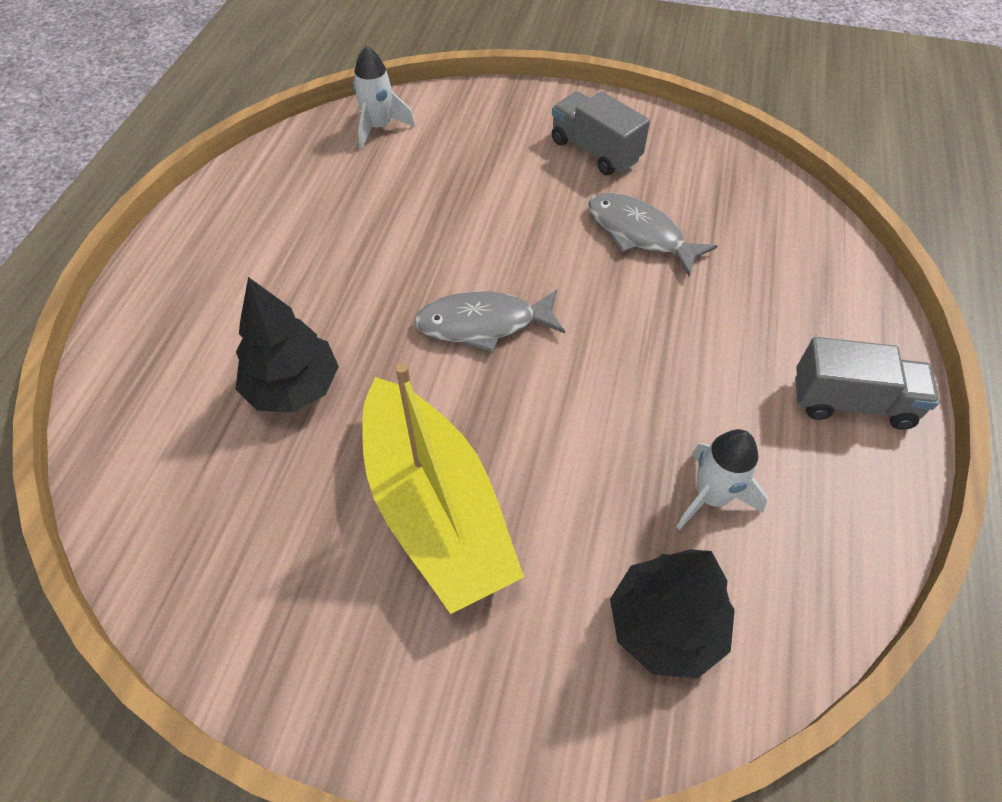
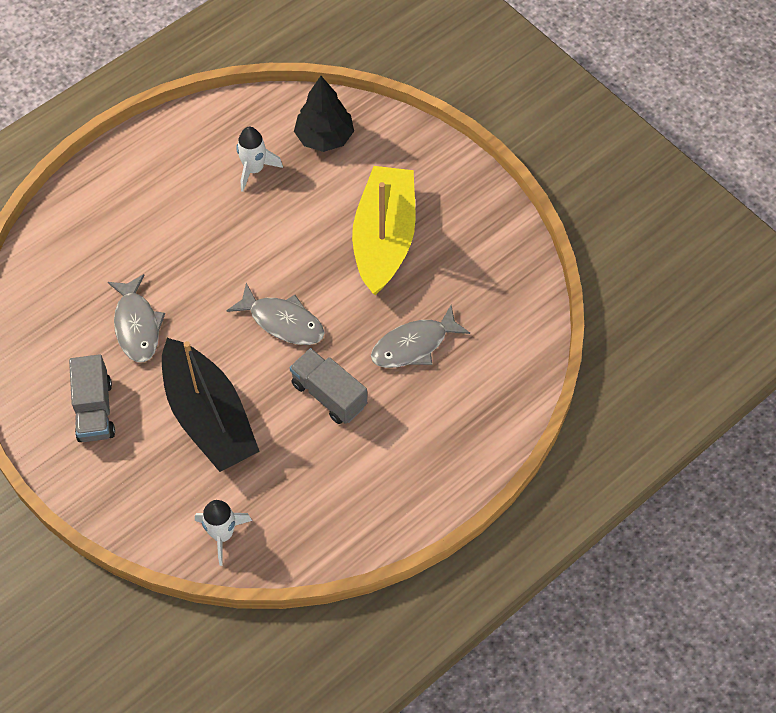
camera: 145 degrees left, 5 degrees up
(293, 387) = (414, 345): black tree -> grey fish
(479, 199) = (209, 417): none -> black boat
(852, 402) = (140, 167): grey truck -> grey truck (329, 395)

